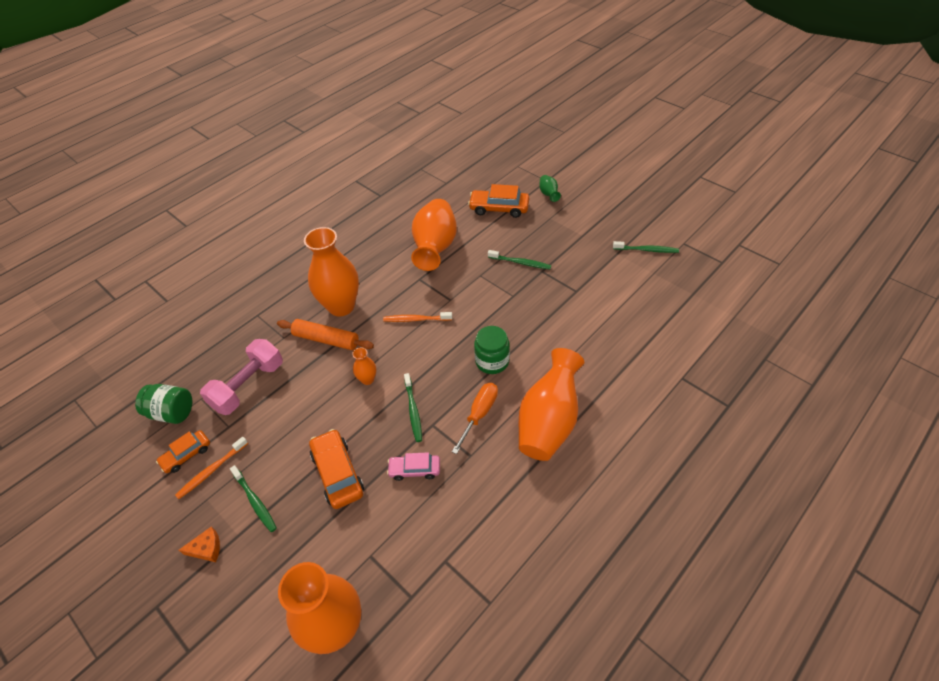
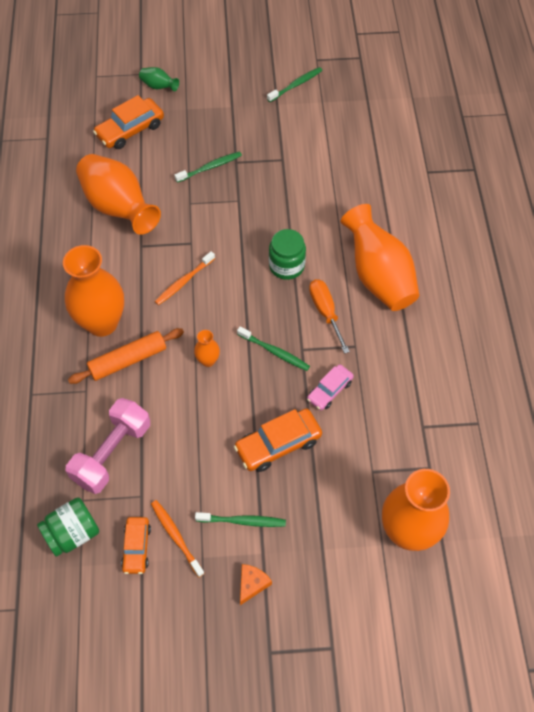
camera: 50 degrees left, 10 degrees up
(211, 471) = (176, 536): orange toothbrush -> orange toothbrush turned 150 degrees clockwise
(248, 386) = (112, 453): pink dumbbell -> pink dumbbell turned 45 degrees clockwise
(338, 473) = (278, 444): orange car -> orange car turned 45 degrees counterclockwise

